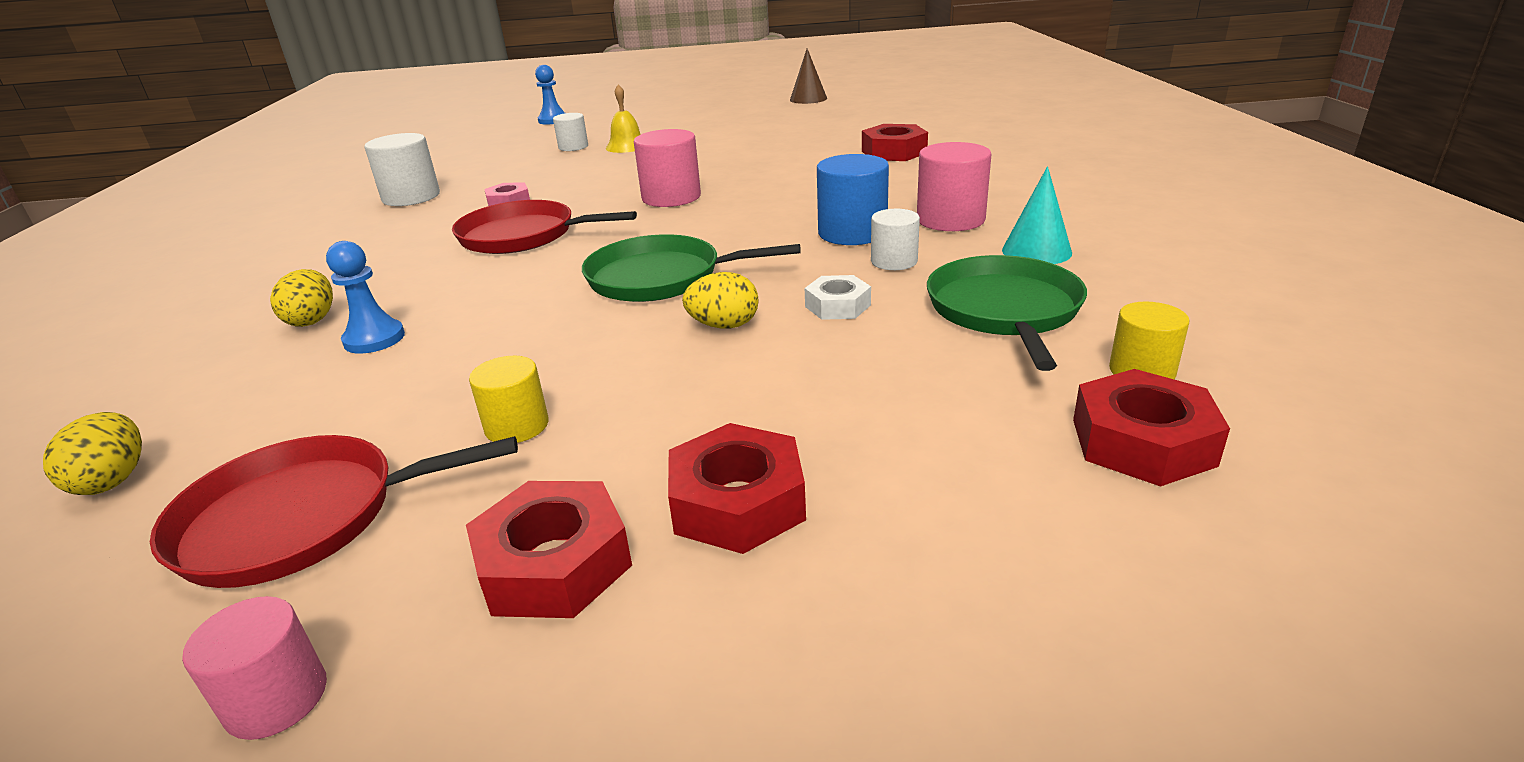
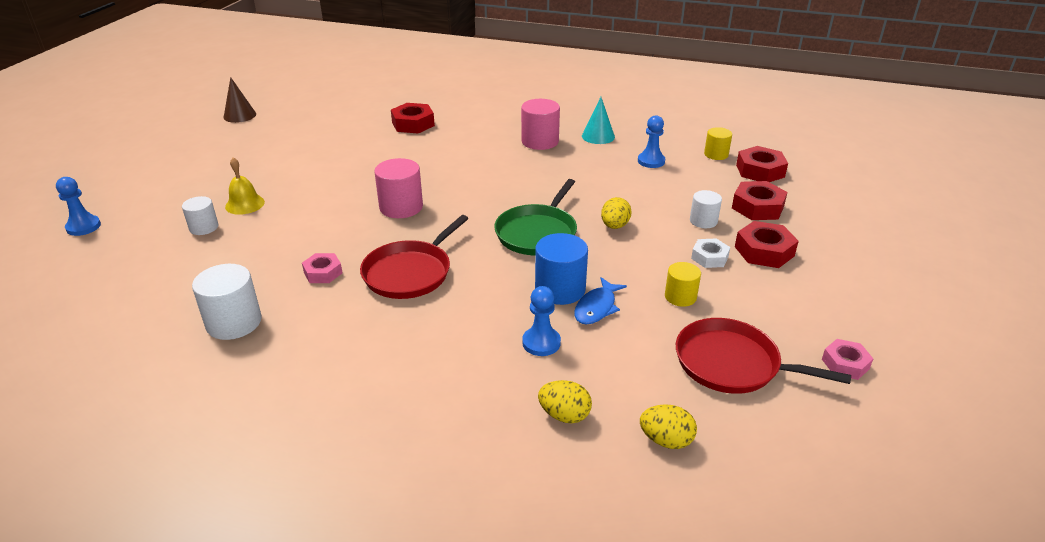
camera: 70 degrees left, 5 degrees up
(276, 698) = (845, 364): pink cylinder -> pink nut
(302, 518) = (732, 364): red pan -> red pan turned 105 degrees clockwise
(312, 320) = (485, 372): yellow egg -> yellow egg (564, 415)
(467, 359) = (597, 307): none -> blue fish
(554, 563) = (787, 296): red nut -> red nut (757, 207)
(837, 306) = (616, 194): white nut -> white nut (709, 257)
(852, 233) = (530, 168): blue cylinder -> blue cylinder (560, 289)
(894, 261) = (578, 168): white cylinder -> white cylinder (703, 221)
(1004, 311) = (651, 161): green pan -> blue pawn

